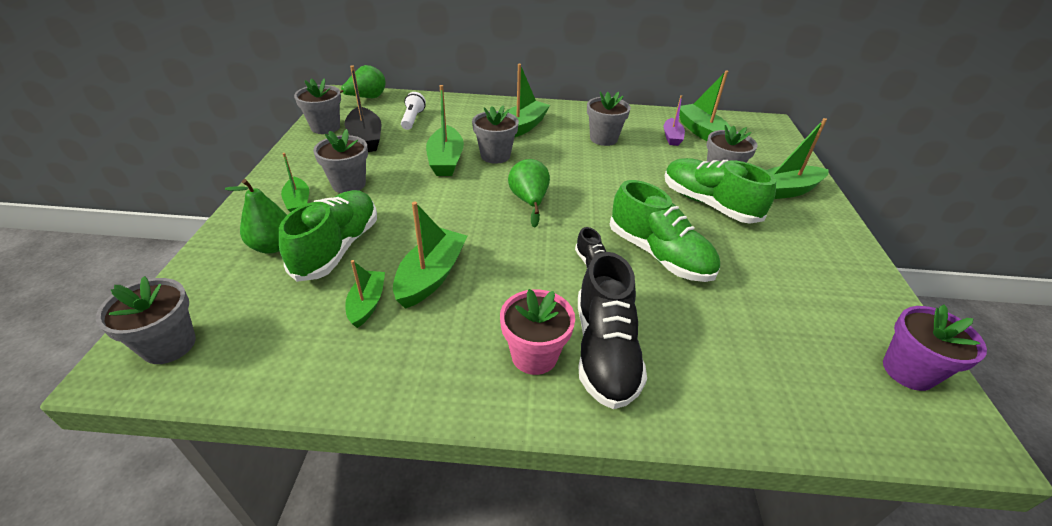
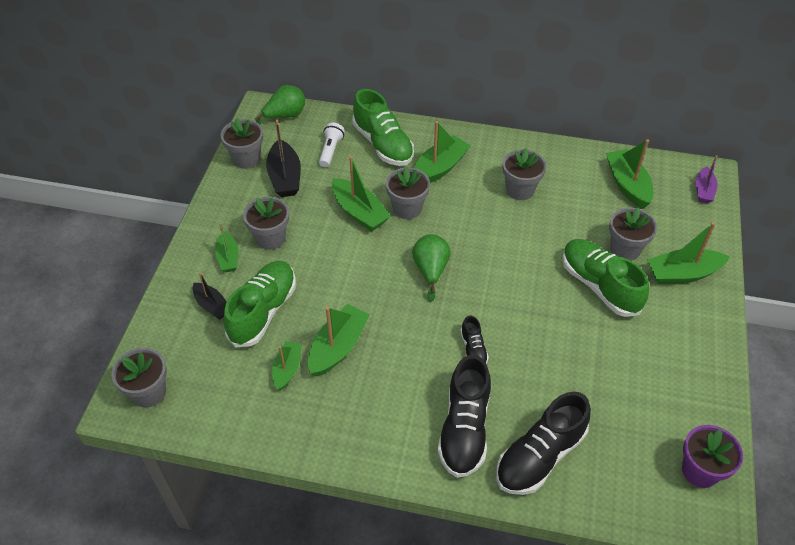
camera: 10 degrees right, 10 degrees up
(273, 246) = (212, 306): green pear -> black boat
(446, 160) = (359, 212): green boat -> green boat turned 45 degrees counterclockwise
(534, 355) = (410, 427): pink flower pot -> none
(659, 254) = (534, 341): green shoe -> green shoe (383, 144)
(672, 137) = (592, 191): purple boat -> purple boat (703, 190)
(709, 373) = (540, 456): none -> black shoe

